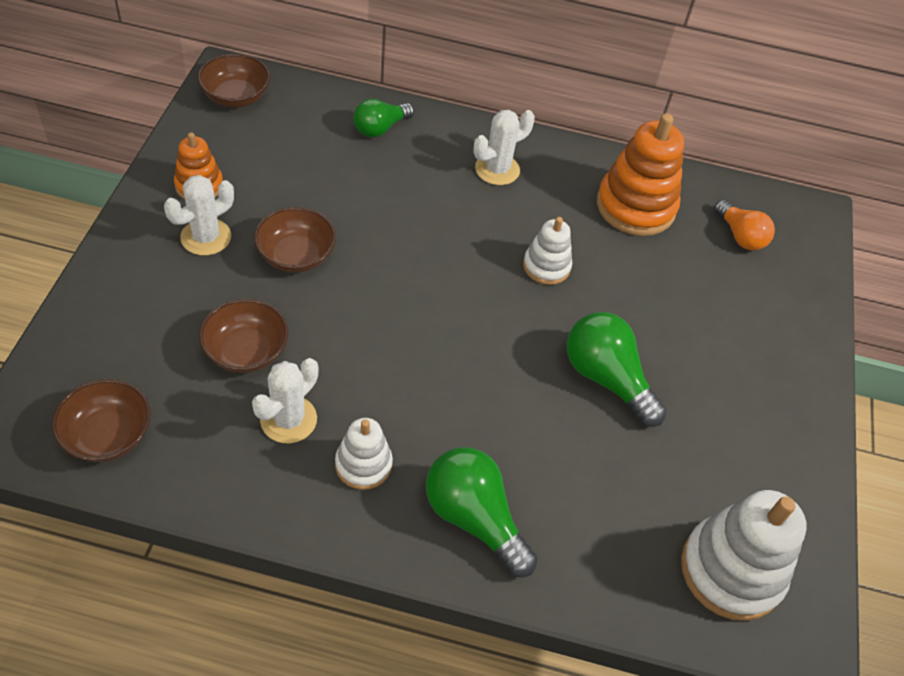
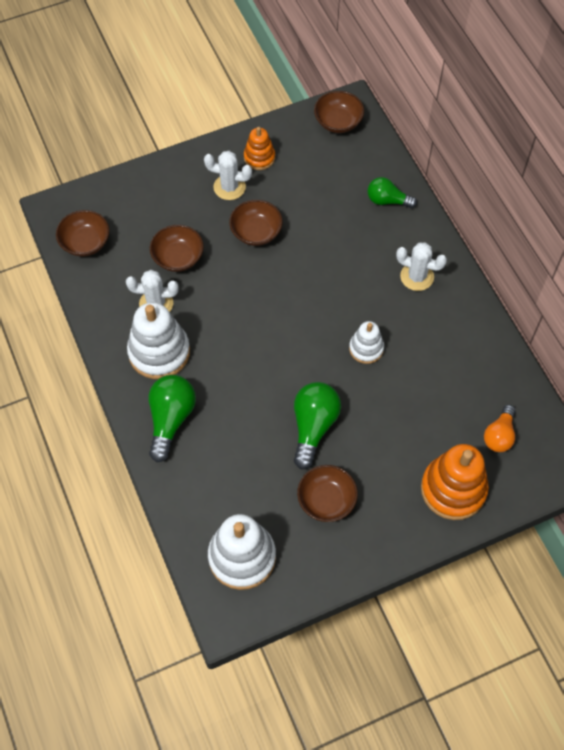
camera: 60 degrees right, 10 degrees up
(363, 464) = (159, 352): white stacking toy -> white stacking toy, size x1.78
(635, 206) = (463, 364): orange stacking toy -> orange stacking toy (453, 489)
(712, 431) = (326, 500): none -> brown bowl

